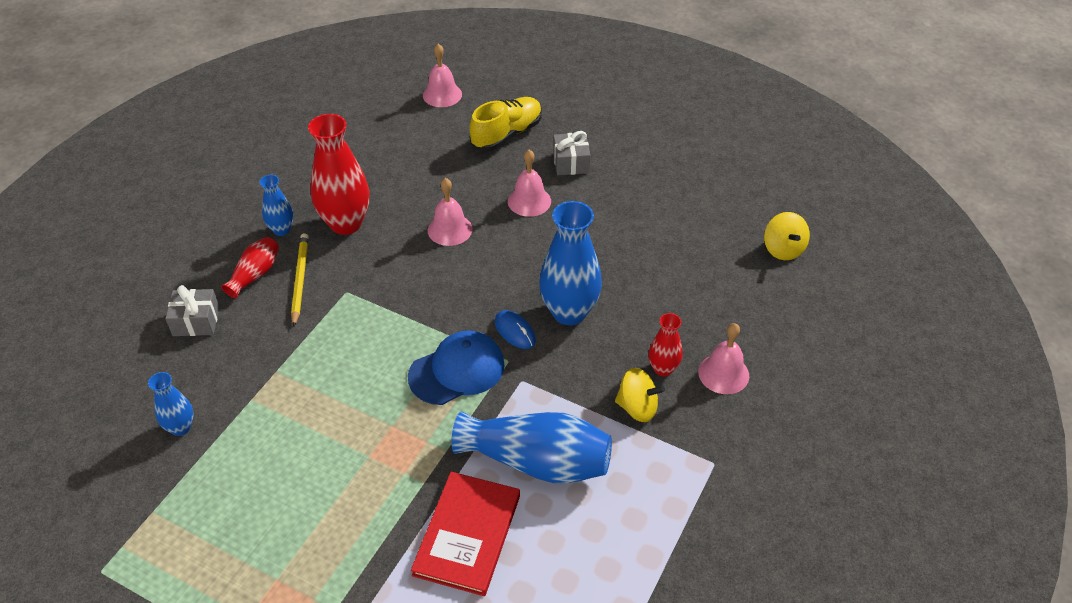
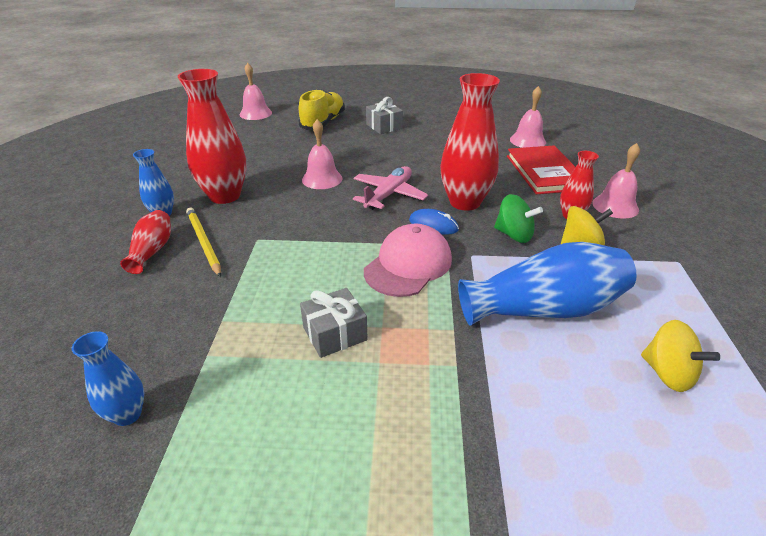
camera: 25 degrees left, 10 degrees down
(196, 321) = (101, 305): grey gift -> grey gift (335, 333)
(457, 370) = (408, 265): blue cap -> pink cap
(467, 535) = (544, 397): red book -> red book (545, 172)
(501, 275) = (389, 194): none -> pink plane
(529, 201) = (372, 150): pink bell -> pink bell (527, 141)
(569, 312) = (465, 202): blue vase -> red vase
(582, 372) = (514, 235): none -> green spinning top
(783, 249) = (571, 136): yellow spinning top -> yellow spinning top (667, 373)

